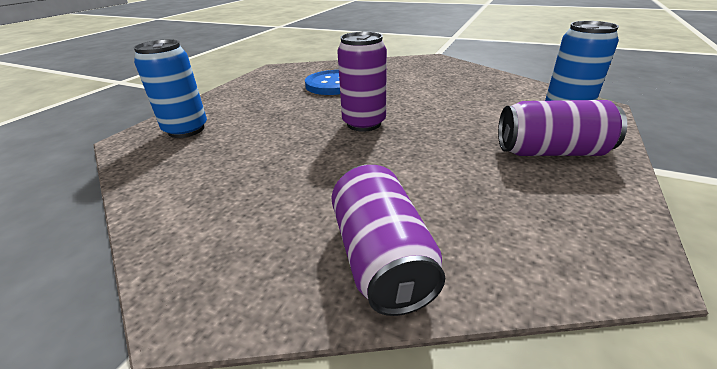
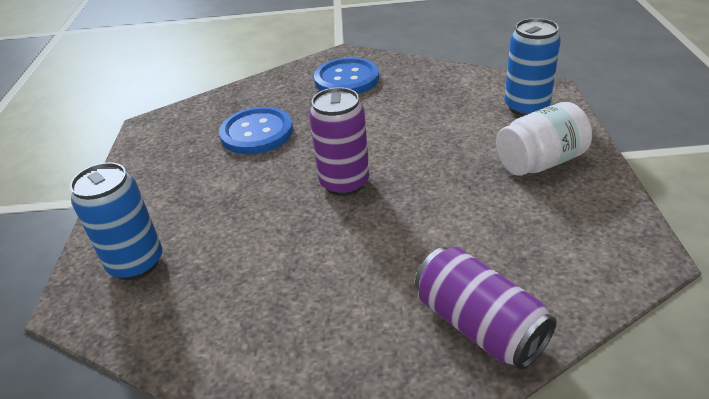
camera: 25 degrees left, 5 degrees up
(423, 70) = (346, 79): none -> blue button
(551, 152) = (540, 162): purple can -> white jar

